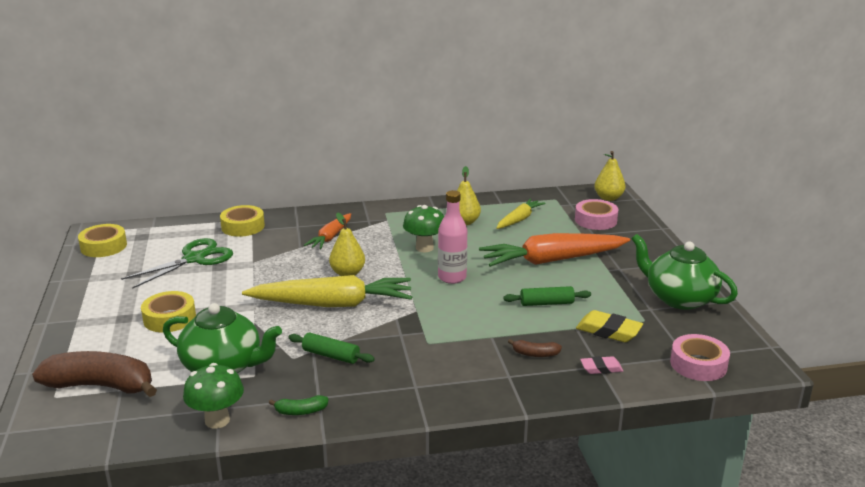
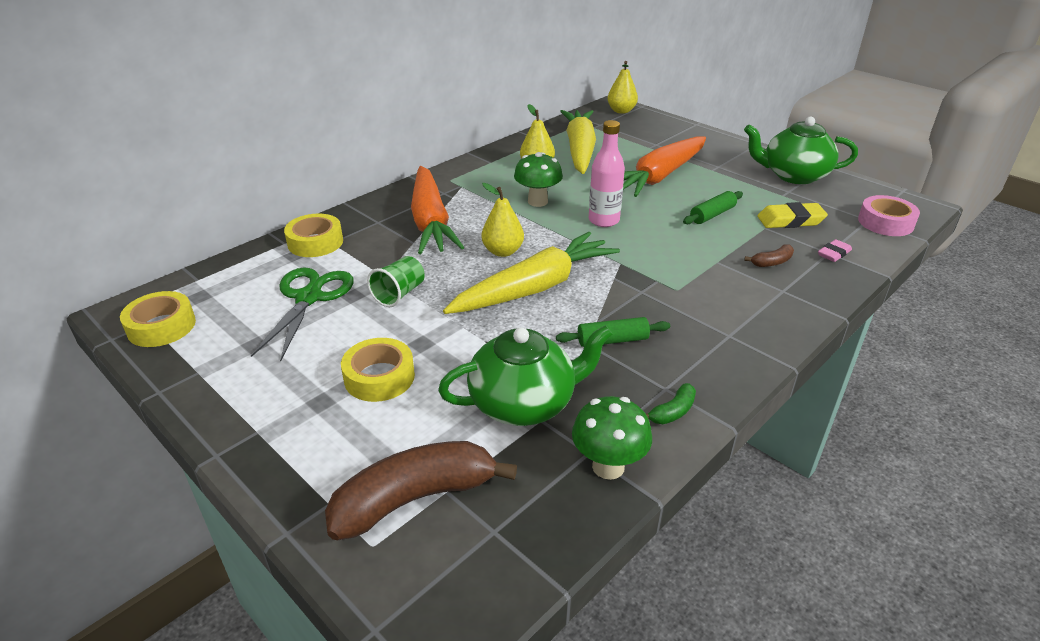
camera: 35 degrees left, 10 degrees up
(246, 276) = (399, 294): none -> green cup
(330, 237) = (431, 221): orange carrot -> orange carrot, size x1.82
(519, 219) = (579, 150): yellow carrot -> yellow carrot, size x1.82
(595, 220) = (640, 132): pink tape -> none

